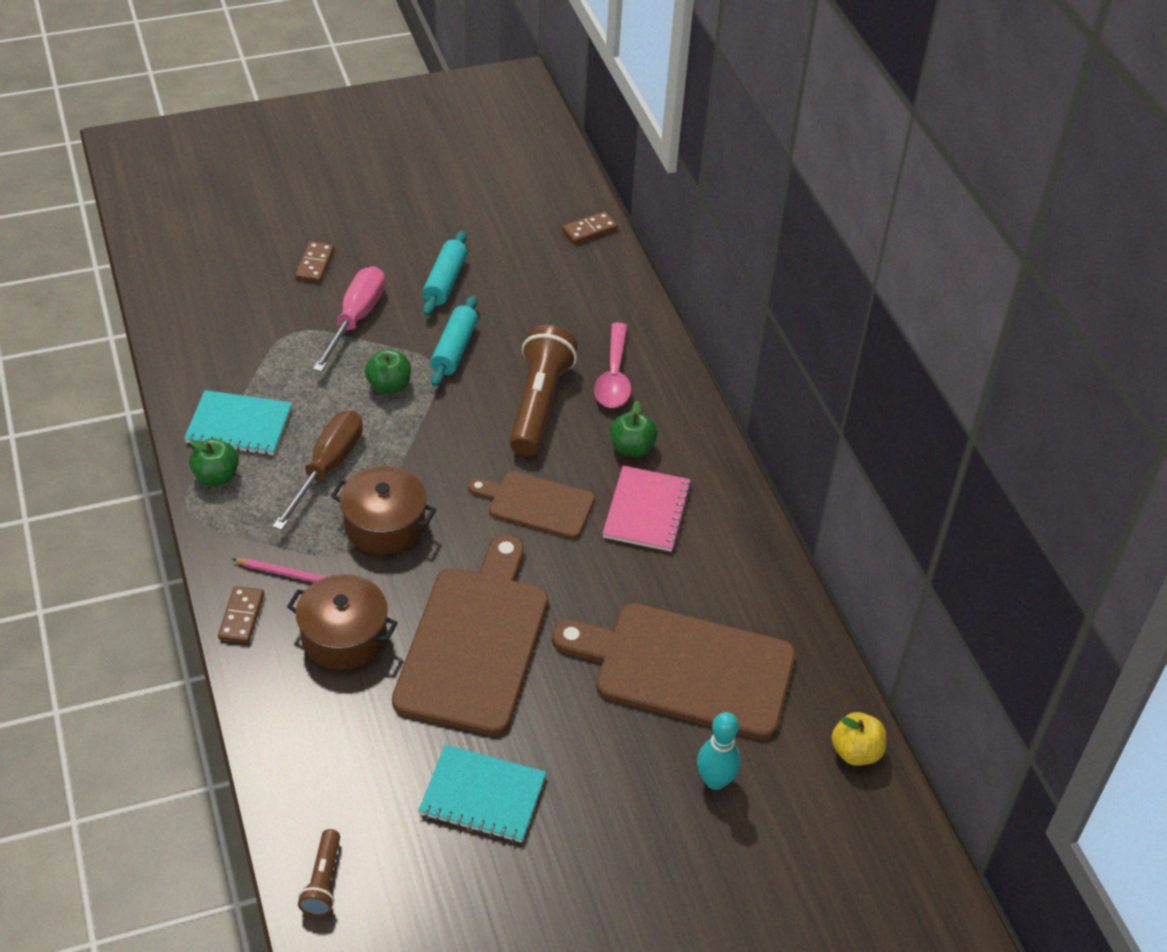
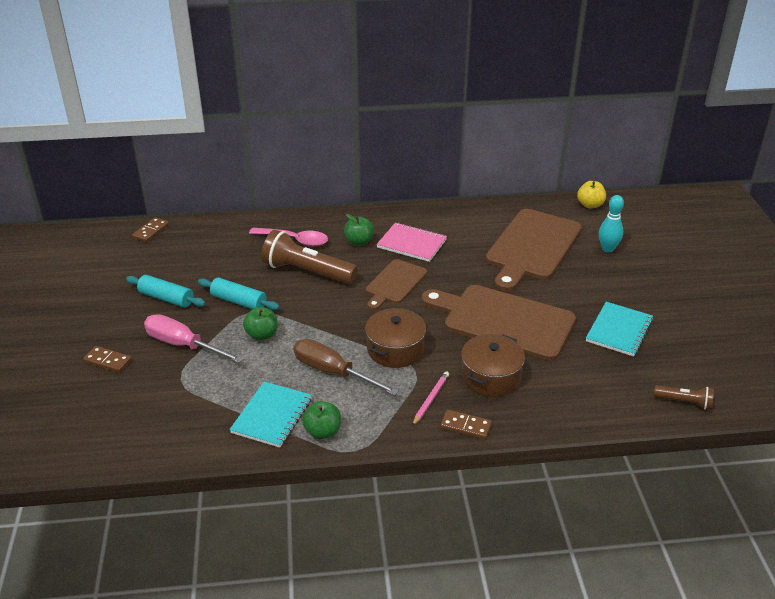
camera: 75 degrees left, 10 degrees down
(589, 230) = (151, 231): brown domino -> brown domino turned 45 degrees clockwise

